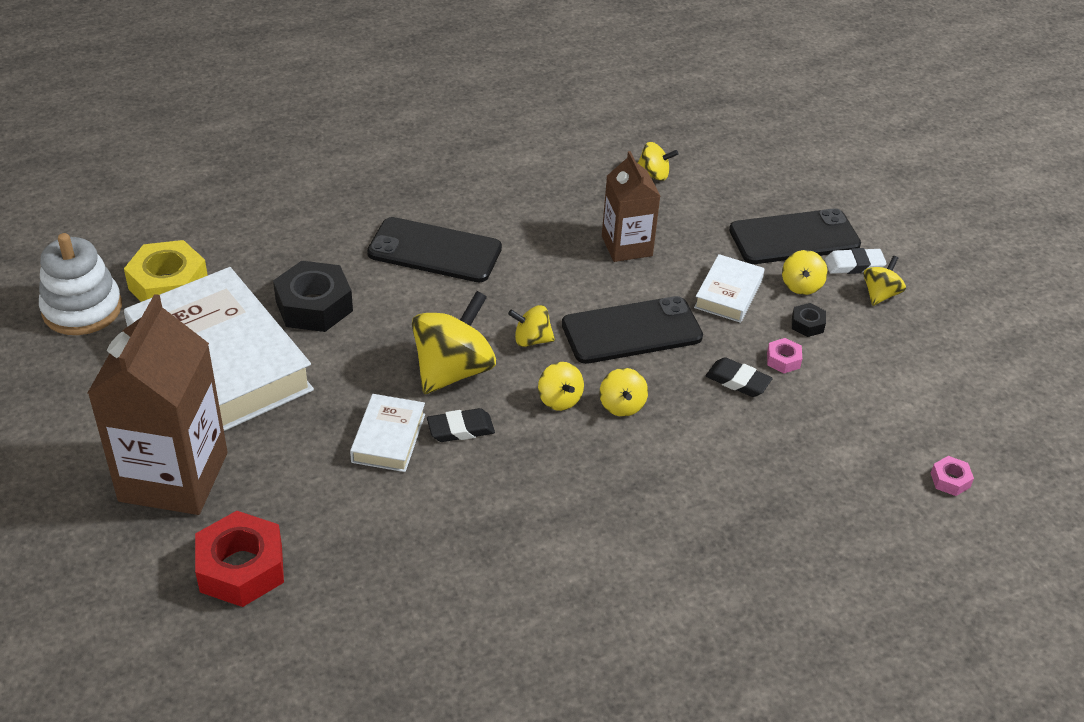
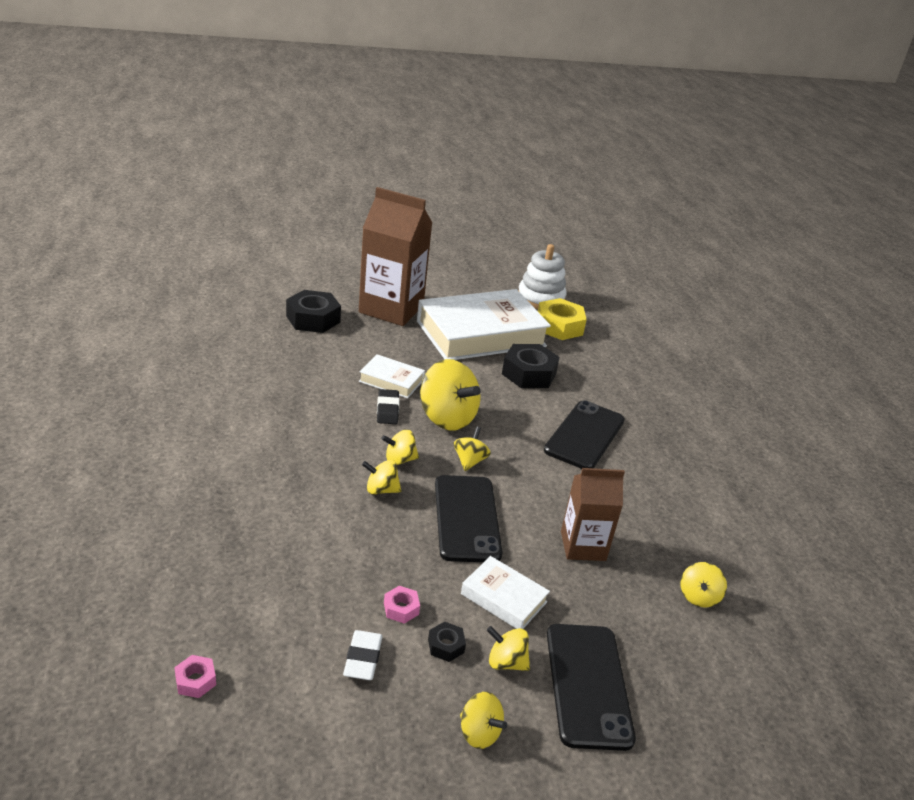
camera: 100 degrees right, 10 degrees down
(241, 568) = (313, 319): red nut -> black nut
(738, 381) = (384, 567): black eraser -> none
(854, 265) = (534, 726): white eraser -> white eraser (363, 658)

